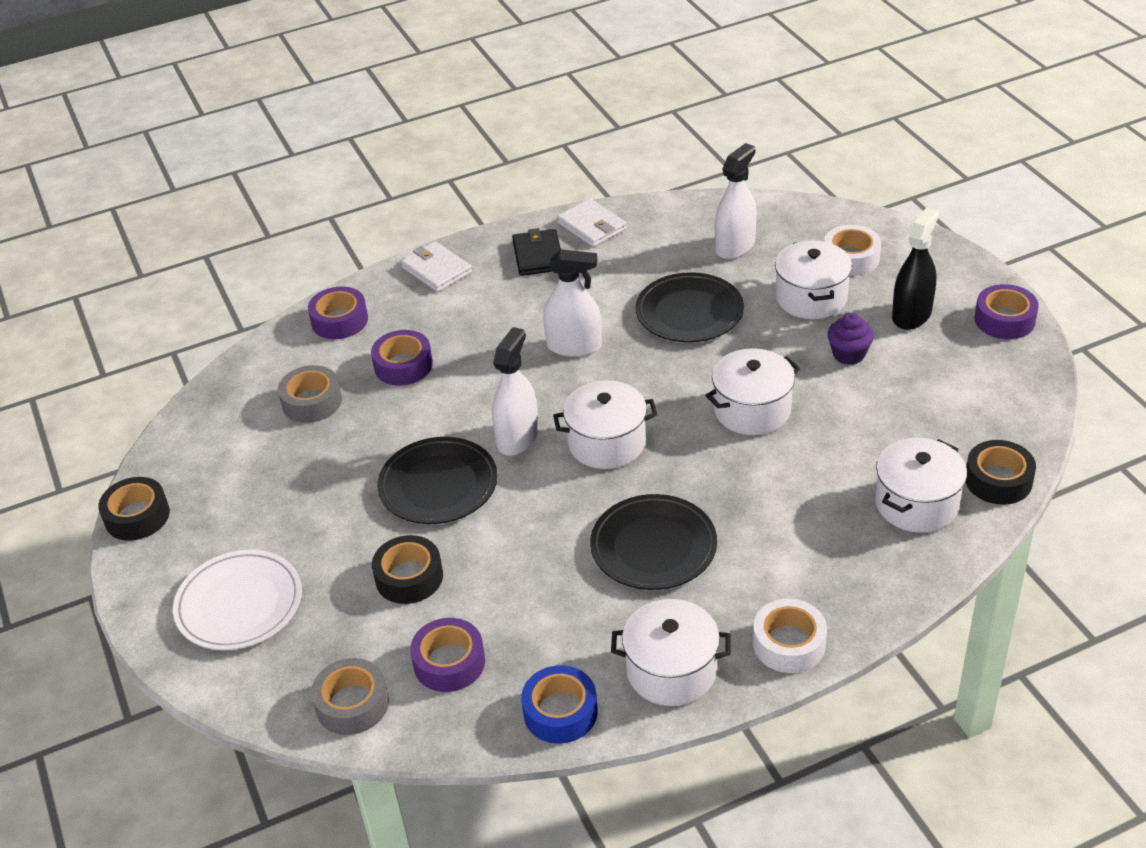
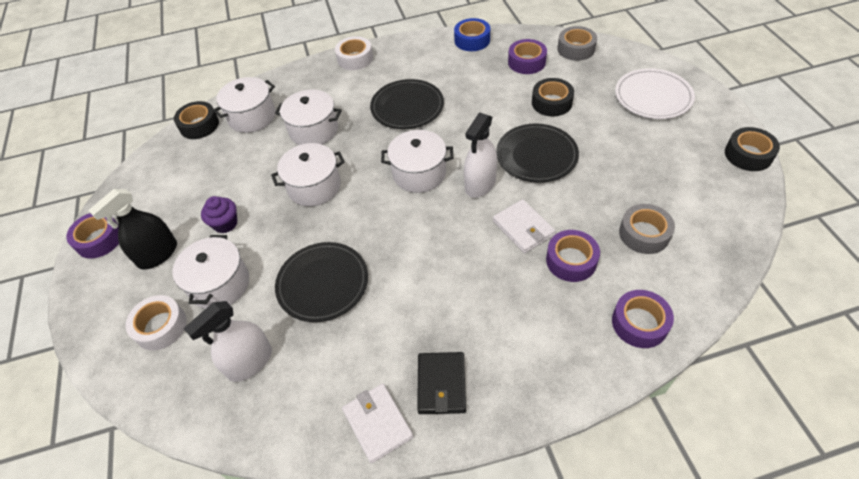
camera: 170 degrees left, 10 degrees up
(437, 270) = (548, 381): white wallet -> white wallet (523, 228)
(574, 346) = (426, 261): white spray bottle -> none
(671, 670) = (415, 52): white pot -> white pot (314, 130)

